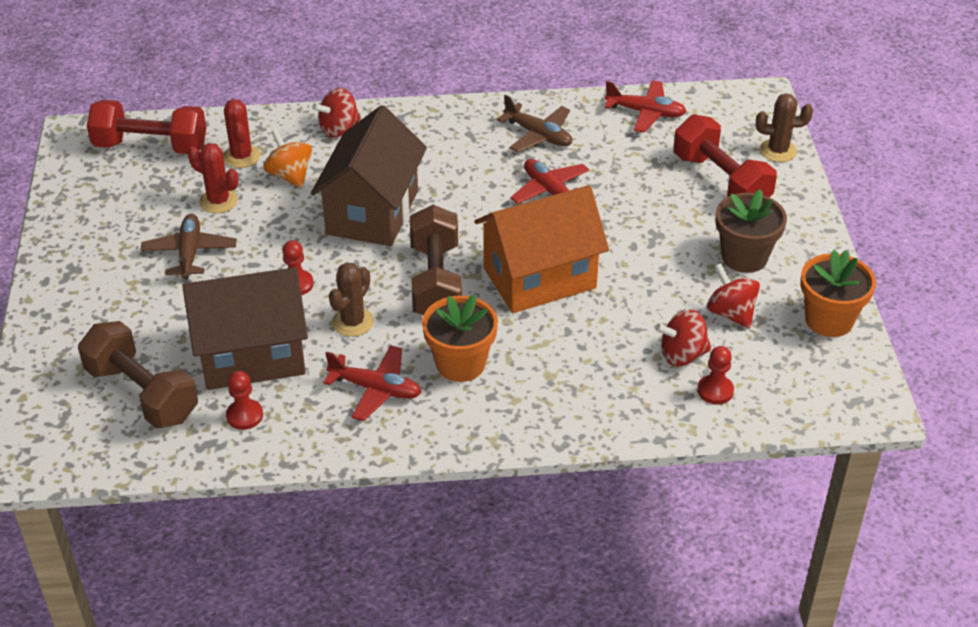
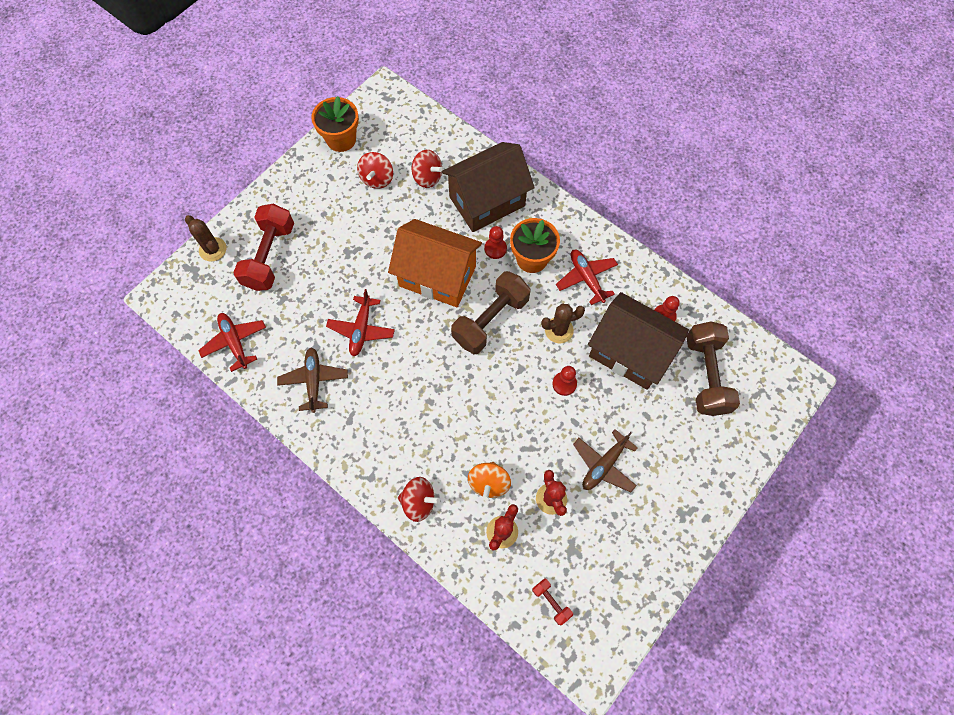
camera: 135 degrees left, 25 degrees up
(151, 146) = (551, 602): red dumbbell -> red dumbbell, size x0.46
(372, 212) = (472, 403): brown house -> brown house (487, 201)
(715, 391) = (437, 149): red pawn -> red pawn (495, 249)
(744, 257) = (327, 202): brown flower pot -> none

